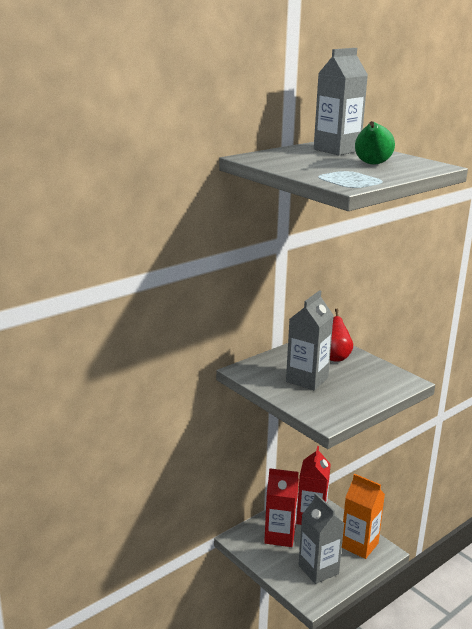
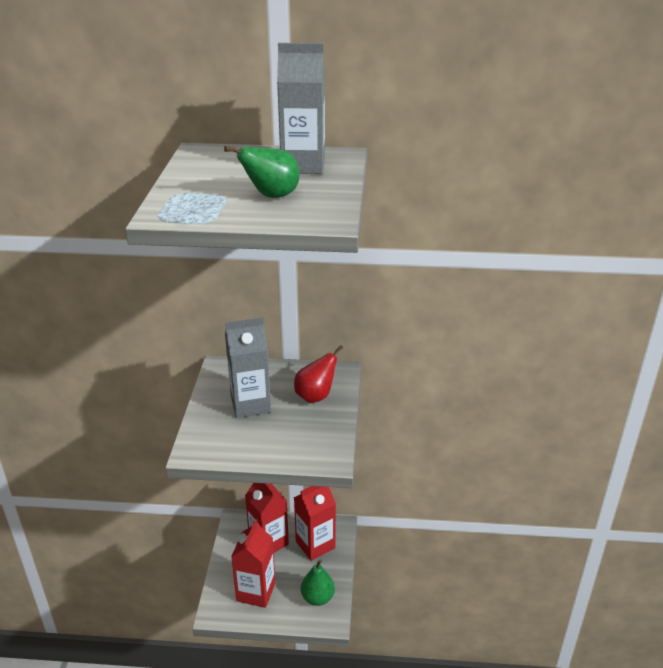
camera: 45 degrees right, 10 degrees up
(318, 569) = (256, 592): grey carton -> red carton
(359, 545) = (317, 597): orange carton -> green pear

